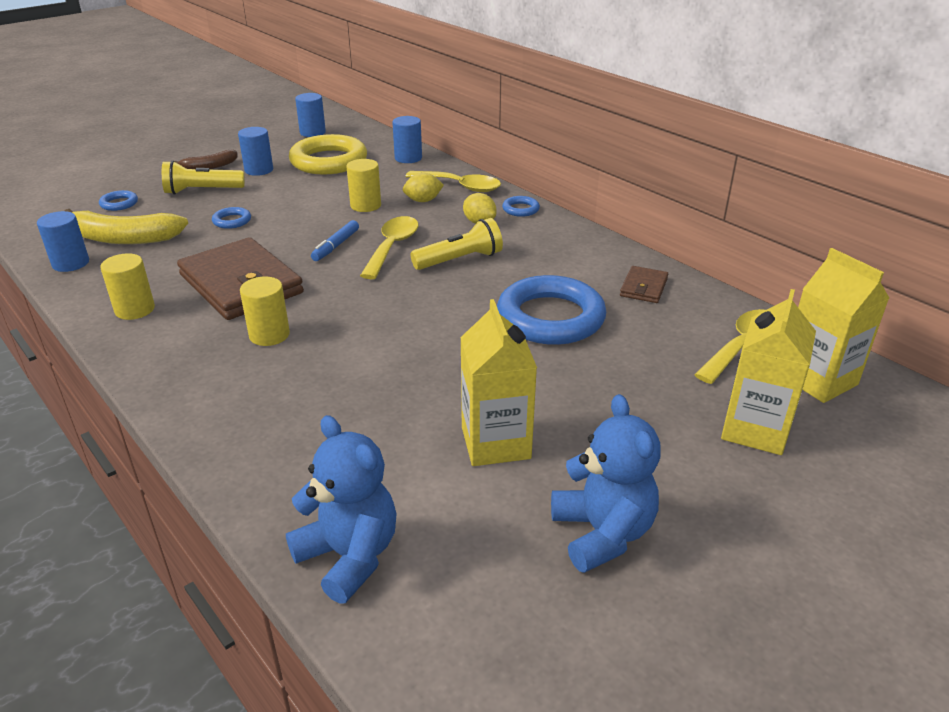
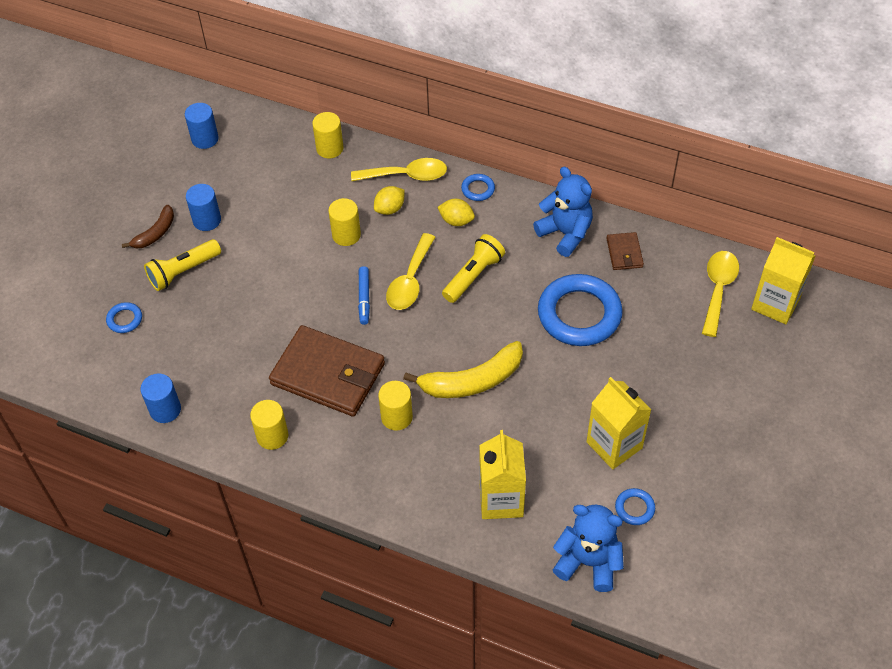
camera: 25 degrees left, 20 degrees up
(123, 238) = (178, 362): yellow banana -> yellow banana (472, 381)
(232, 221) = (249, 302): blue ring -> blue ring (634, 508)
(329, 161) = (260, 181): yellow ring -> none
(392, 247) = (410, 281): yellow spoon -> yellow spoon turned 150 degrees counterclockwise
(408, 158) = (330, 148): blue cylinder -> yellow cylinder
(602, 533) = (711, 483): blue teddy bear -> blue teddy bear (565, 233)
(755, 430) = (756, 365): yellow carton -> yellow carton (501, 500)

